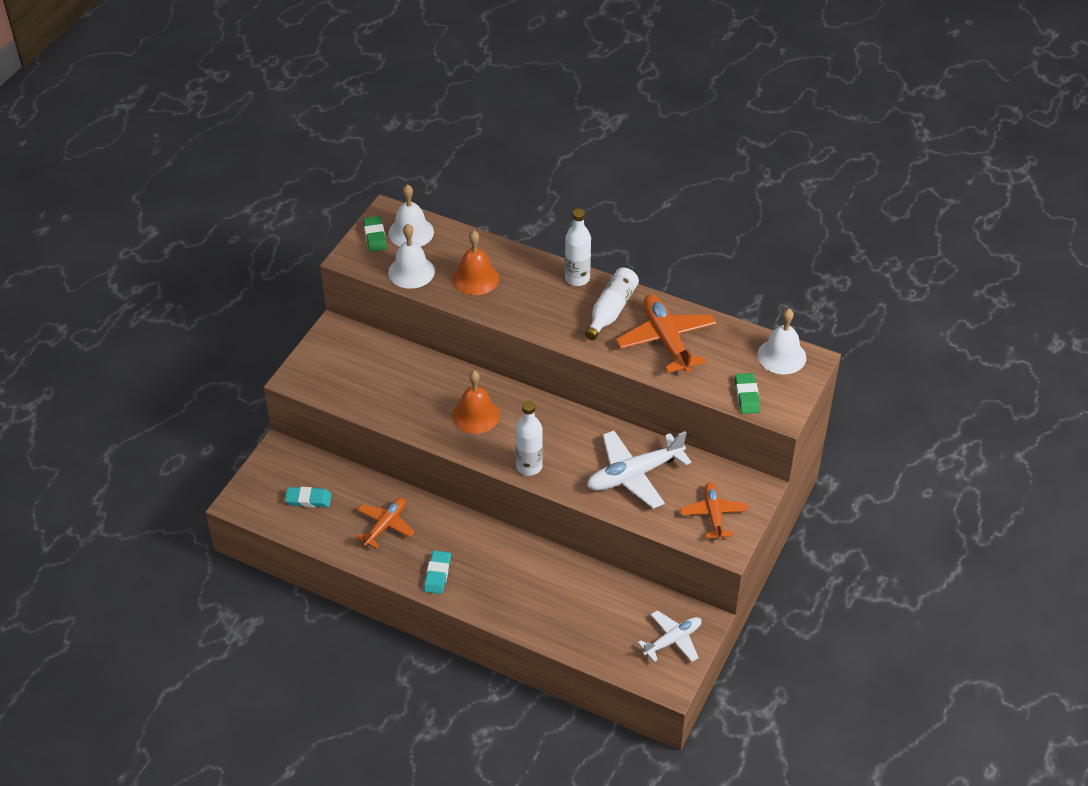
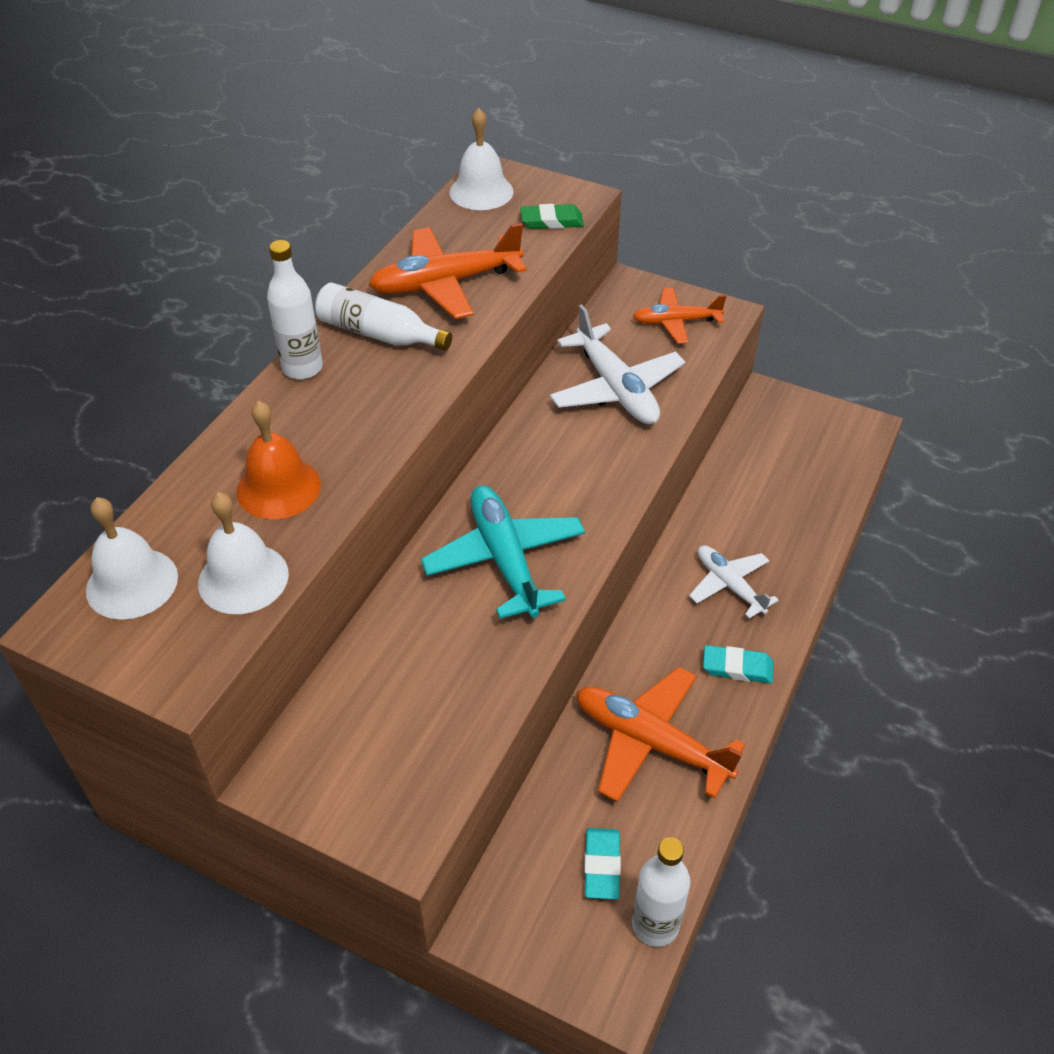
camera: 90 degrees left, 0 degrees up
(375, 236) = (127, 640): green eraser -> none
(385, 525) = (650, 742): orange plane -> orange plane, size x1.58
(476, 415) = (505, 559): orange bell -> turquoise plane
(529, 466) = (608, 495): white bottle -> white bottle (655, 925)
(673, 640) = (801, 423): white plane -> white plane (729, 585)

